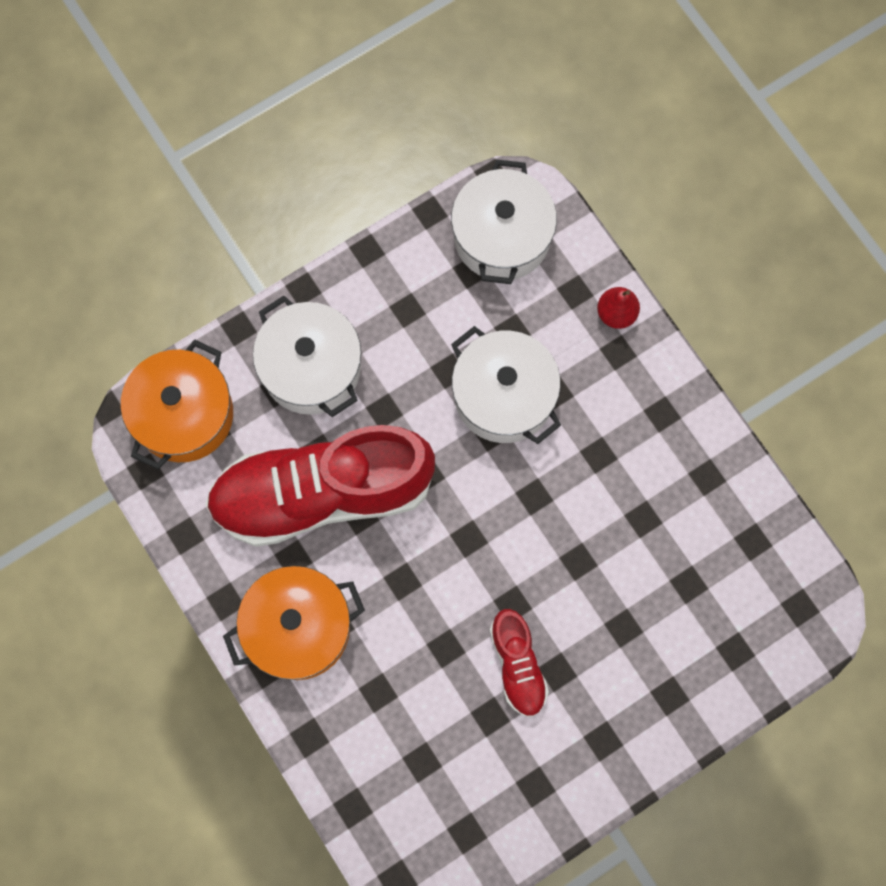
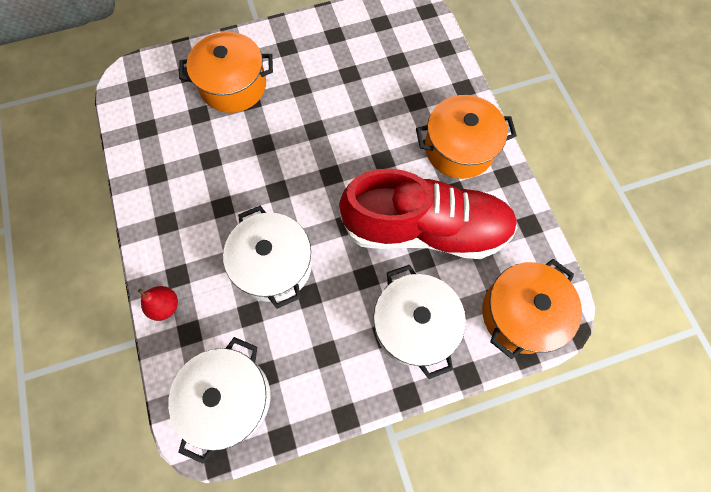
camera: 165 degrees left, 5 degrees down
(517, 665) = (324, 96): red shoe -> none
(658, 646) = (233, 86): none -> orange pot

